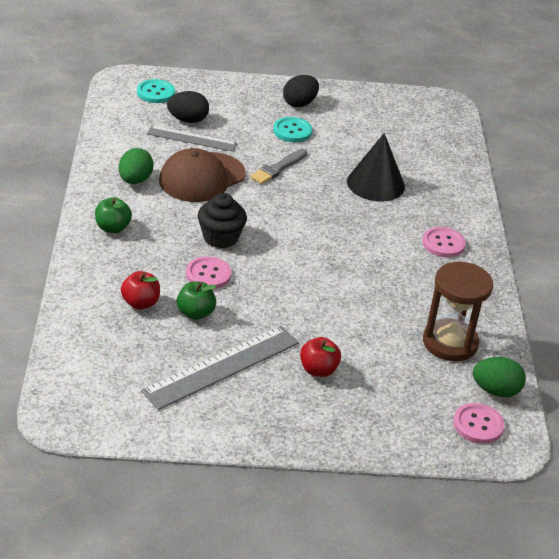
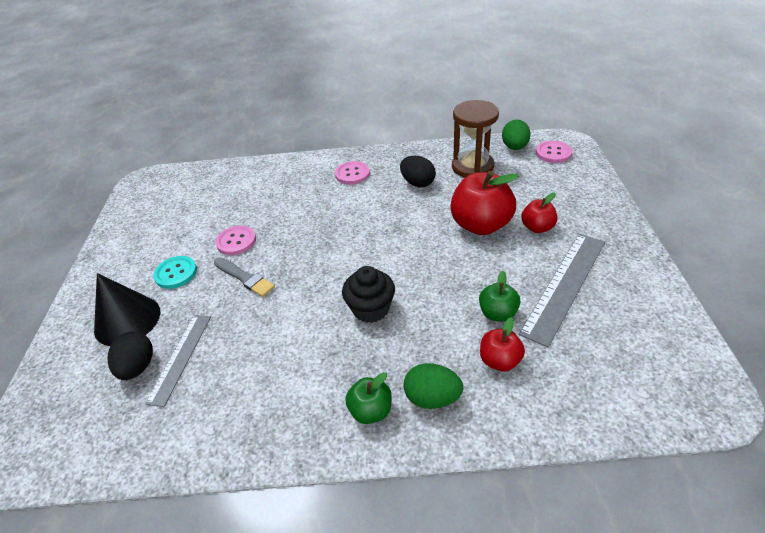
camera: 85 degrees left, 5 degrees up
(135, 180) = (269, 403): green egg -> green egg (432, 398)
(155, 93) = (62, 412): turquoise button -> none
(202, 178) = (262, 338): brown cap -> none
(208, 274) = (434, 311): pink button -> pink button (236, 241)
(222, 366) = (564, 285): grey ruler -> grey ruler turned 75 degrees clockwise
(299, 103) = (123, 272): black egg -> black egg (417, 183)
(330, 327) = (481, 225): none -> red apple
(375, 184) = (270, 213): black cone -> black cone (127, 320)

